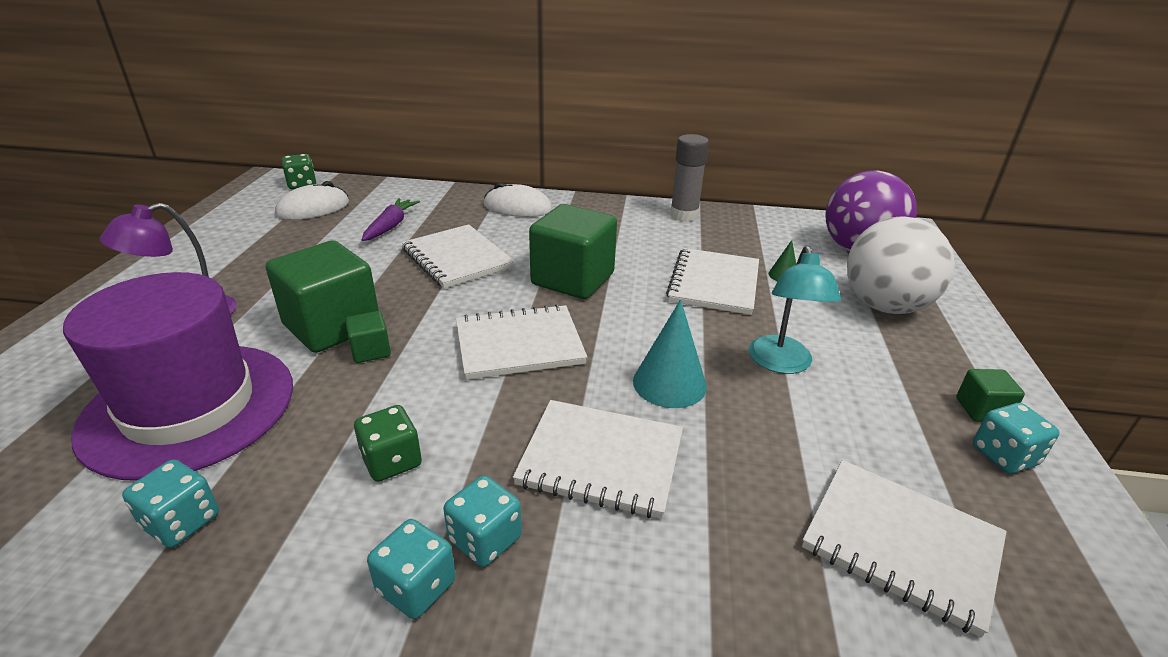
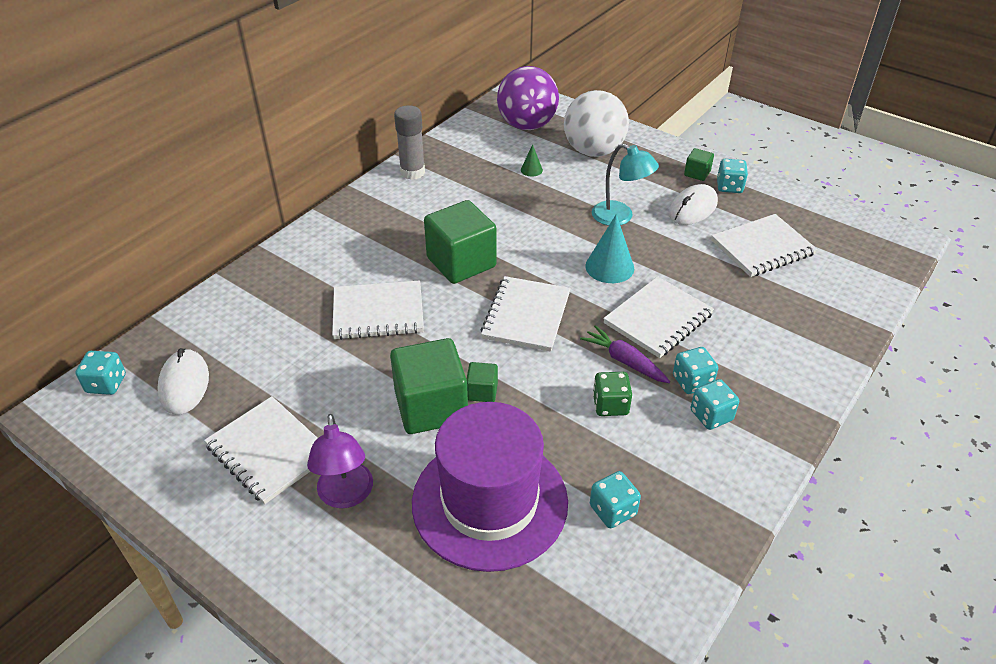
camera: 60 degrees left, 10 degrees up
(302, 184) = (106, 384): green dice -> turquoise dice
(391, 226) = (278, 338): purple carrot -> purple carrot (624, 361)
(517, 207) = (314, 251): white mouse -> white mouse (693, 208)
(714, 283) = (518, 202): white notebook -> white notebook (269, 451)

